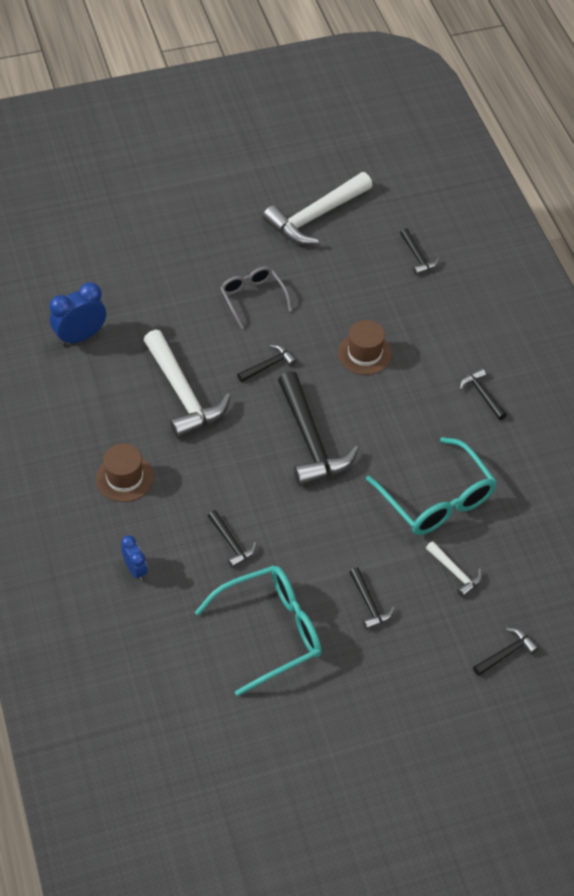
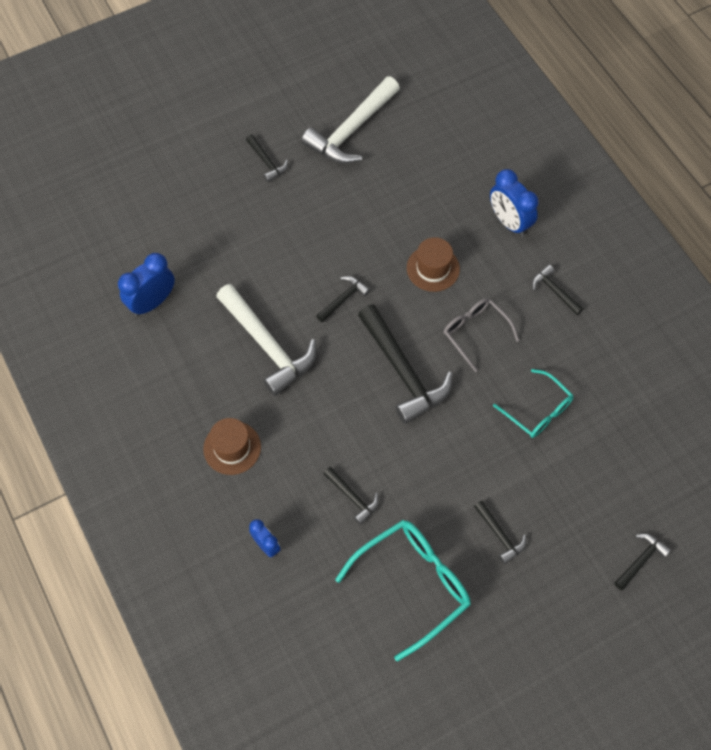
camera: 10 degrees left, 10 degrees up
(253, 298) = (311, 229): grey glasses -> grey glasses (475, 332)
(417, 257) = (459, 156): black hammer -> black hammer (266, 162)
(437, 499) = (538, 411): turquoise glasses -> turquoise glasses, size x0.63
(452, 325) = (509, 222): none -> blue clock
(455, 572) = (573, 485): white hammer -> none

